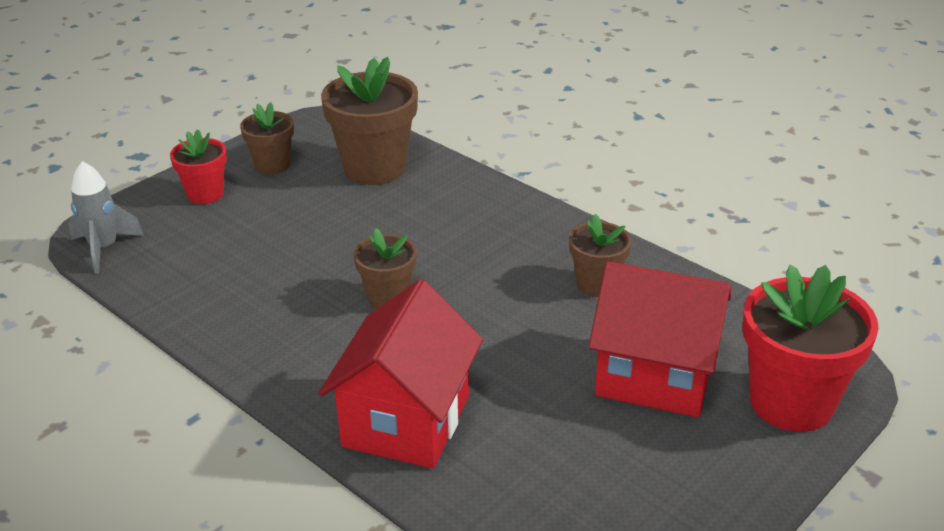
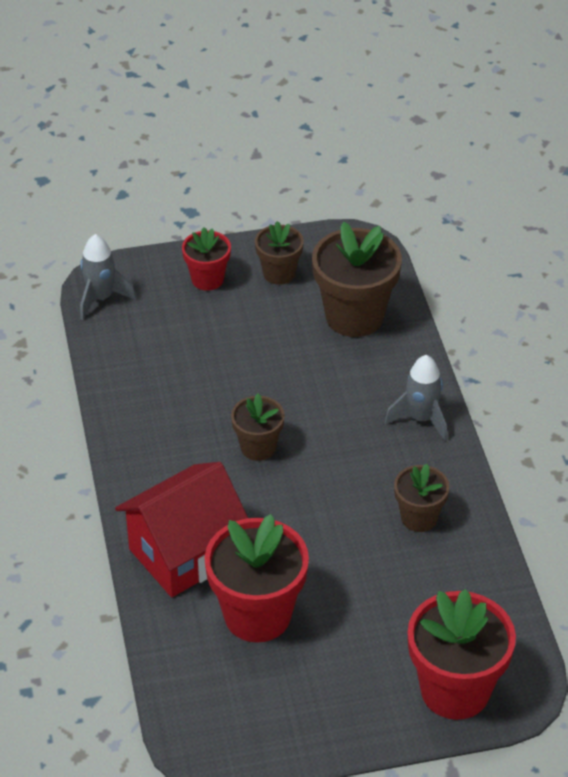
camera: 35 degrees right, 10 degrees up
(514, 214) = (421, 419): none -> grey rocket
(539, 438) = (257, 615): none -> red flower pot
(655, 376) = (381, 615): red house -> none

